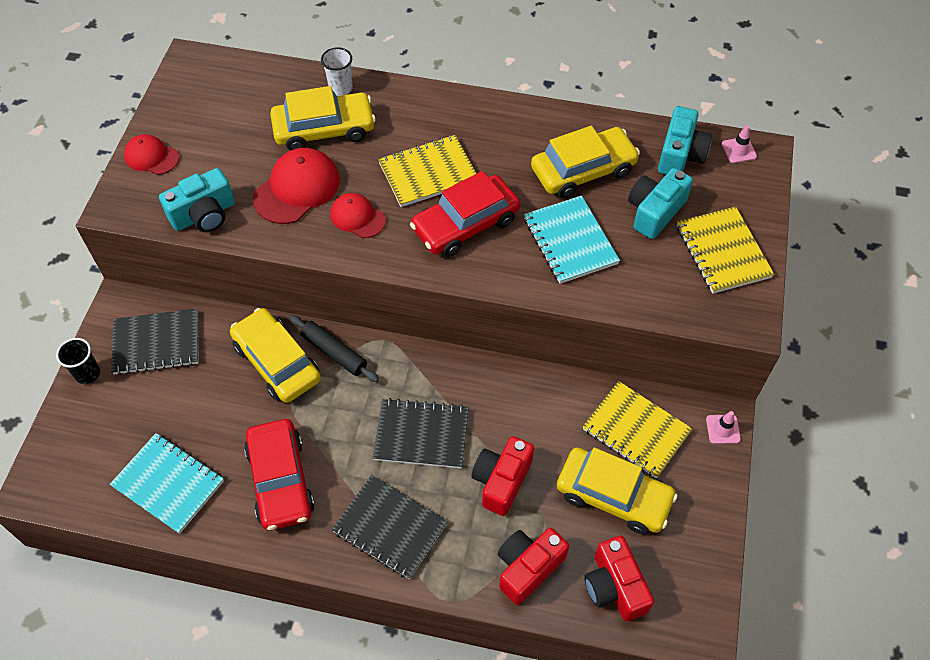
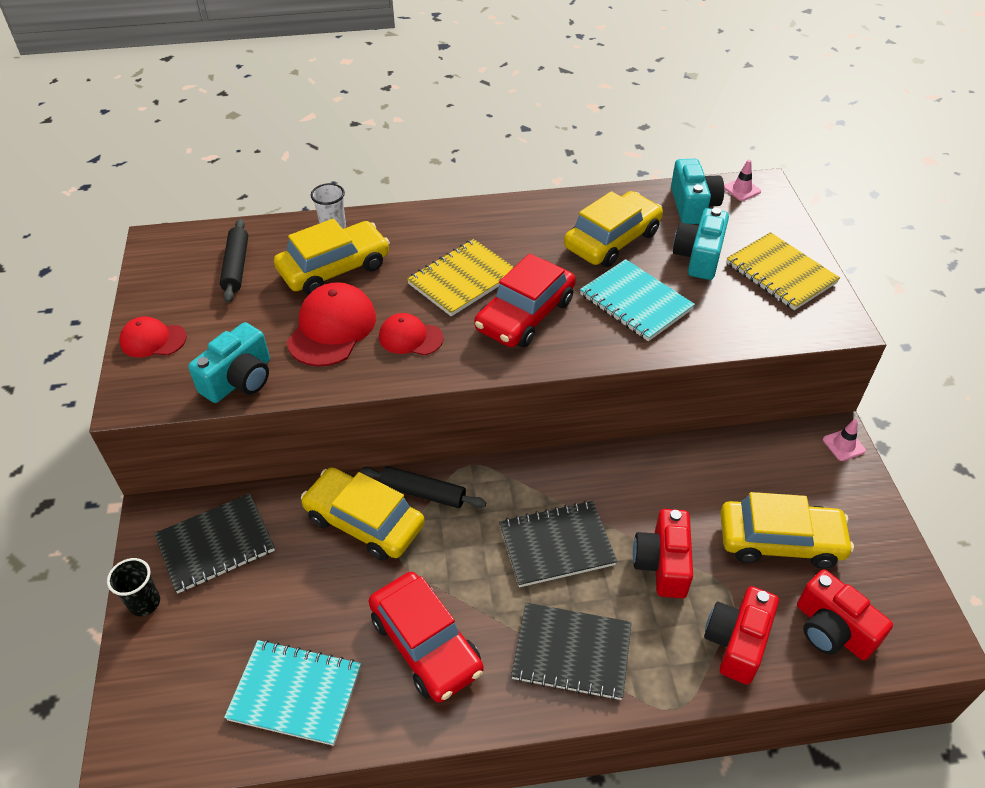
camera: 20 degrees left, 10 degrees down
(244, 104) = (236, 266): none -> black rolling pin
(636, 431) = (765, 472): yellow notebook -> none

